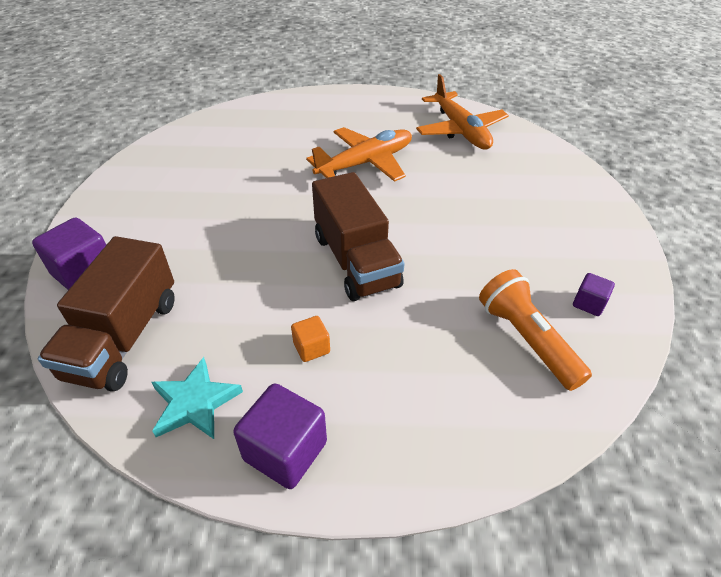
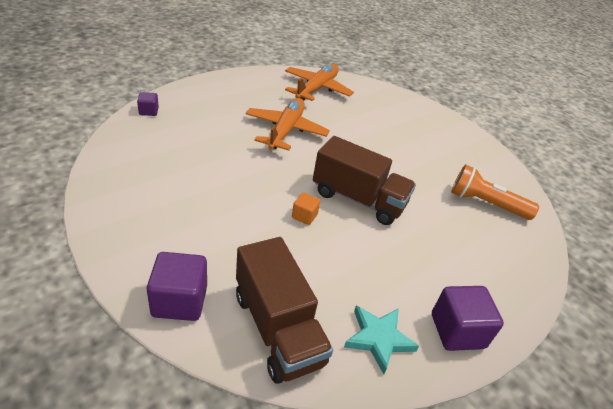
camera: 45 degrees left, 5 degrees down
(311, 348) = (399, 265): orange cube -> orange cube (304, 216)
(460, 130) = (316, 89): orange plane -> orange plane turned 90 degrees counterclockwise
(588, 303) = (488, 172): purple cube -> purple cube (148, 111)

